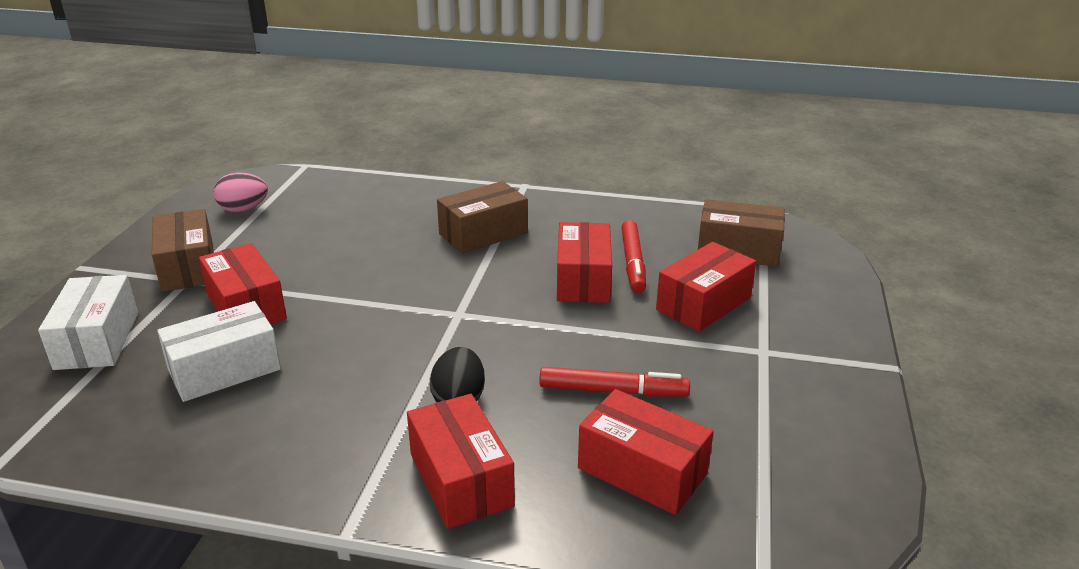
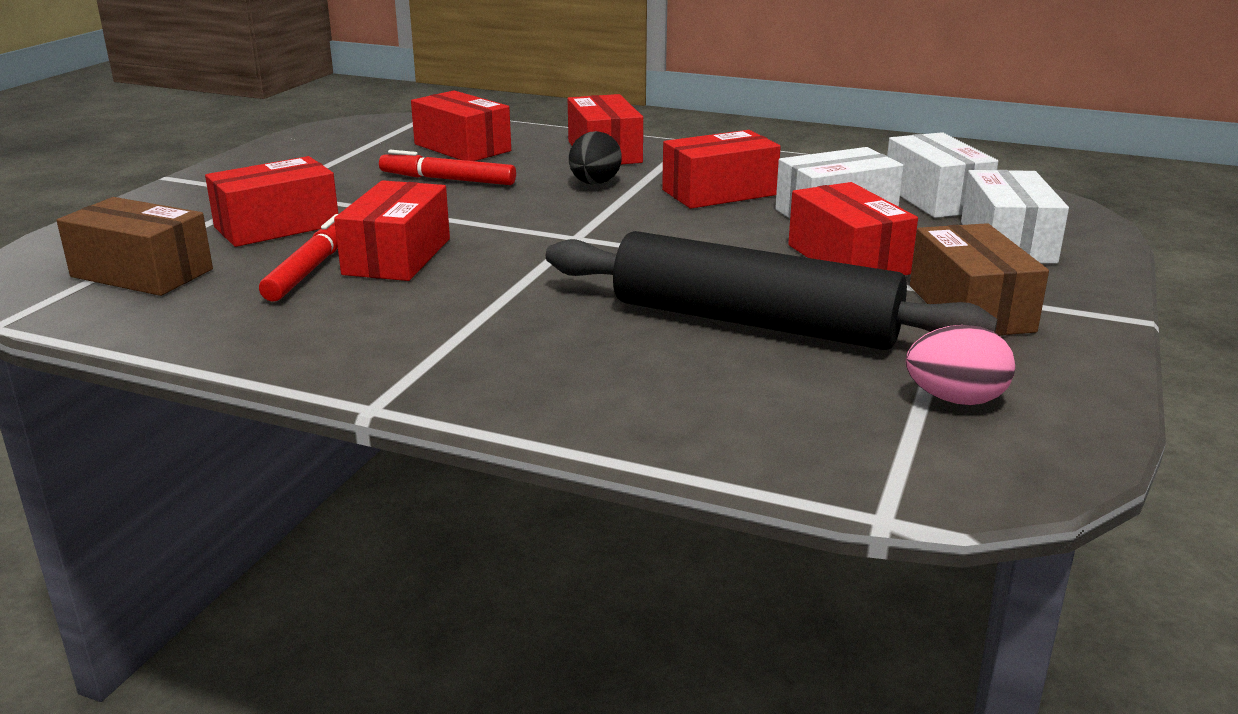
camera: 170 degrees left, 5 degrees down
(106, 407) = (935, 198): none -> white box
(329, 395) = (719, 192): none -> red box
(333, 245) = (753, 322): none -> black rolling pin
(483, 233) = (503, 322): brown box -> none

